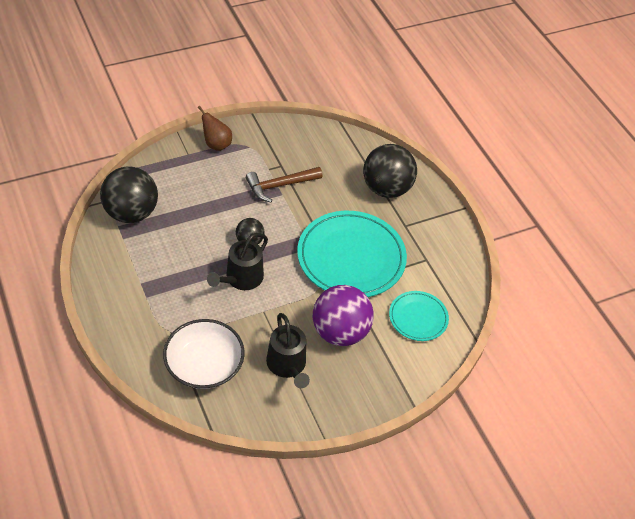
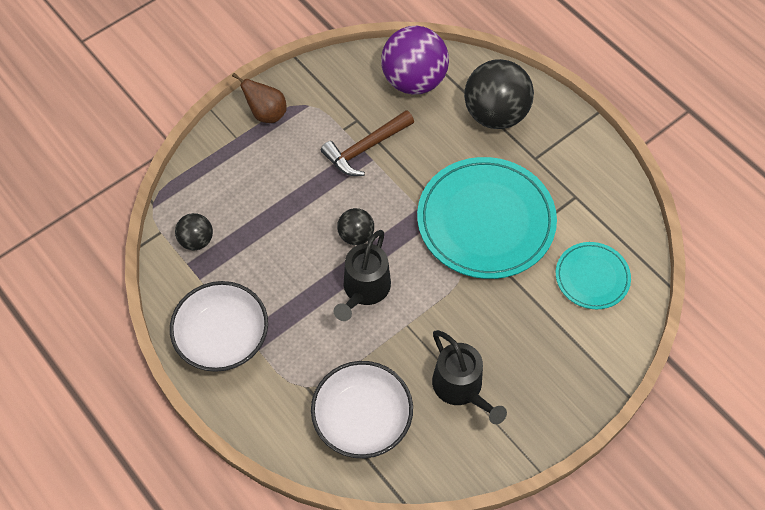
camera: 10 degrees left, 10 degrees up
(123, 281) = (222, 337): none -> white bowl
(131, 213) = (196, 240): black ball -> black ball, size x0.51
(340, 332) = (507, 324): purple ball -> purple ball (414, 81)

